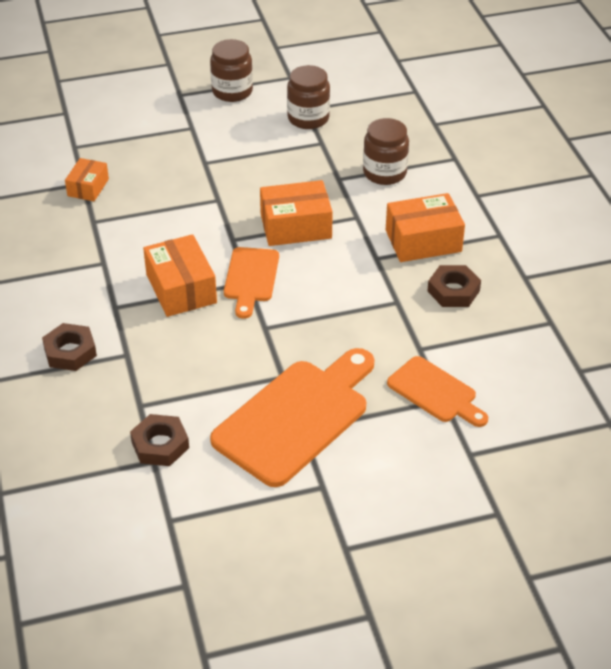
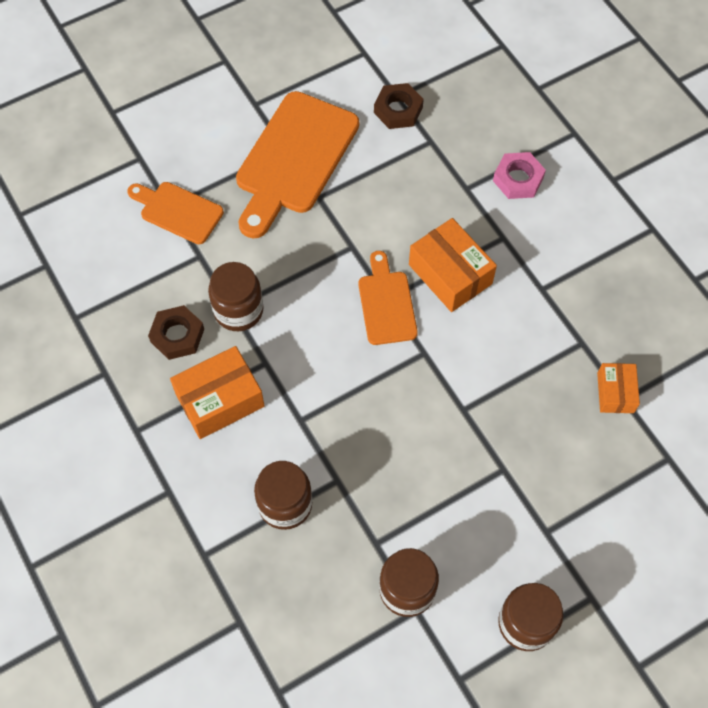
camera: 165 degrees right, 20 degrees up
(70, 352) = (518, 179): brown nut -> pink nut
(296, 226) = (363, 388): orange box -> none
(391, 298) = (238, 310): none -> brown jar

